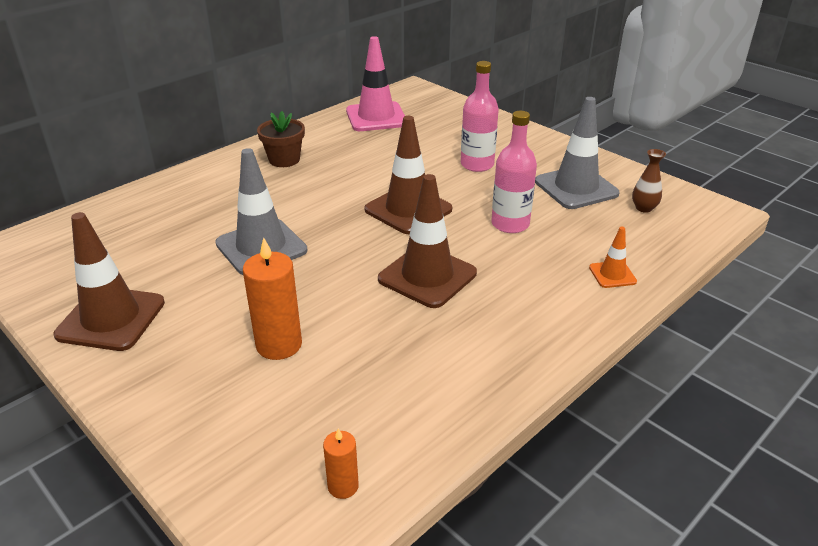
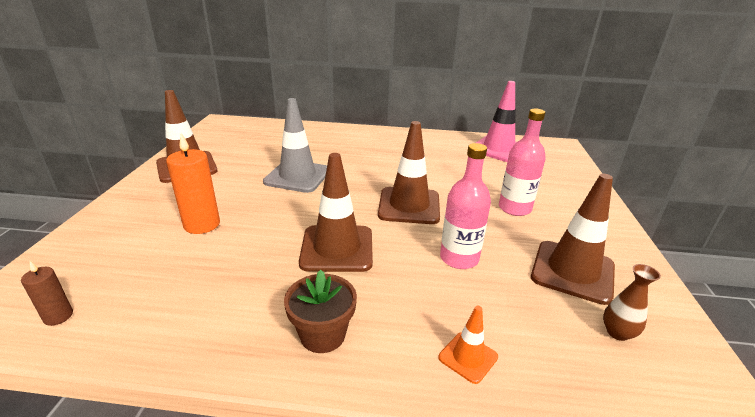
camera: 50 degrees right, 5 degrees down
(284, 160) = (398, 144): brown flower pot -> brown flower pot (322, 335)
(343, 486) = (58, 316): orange candle -> brown candle
(576, 188) = (572, 271): grey traffic cone -> brown traffic cone

